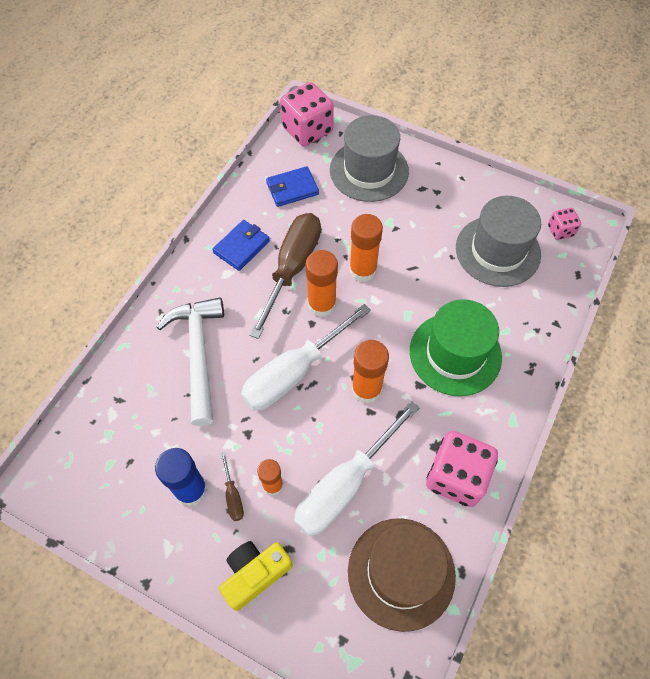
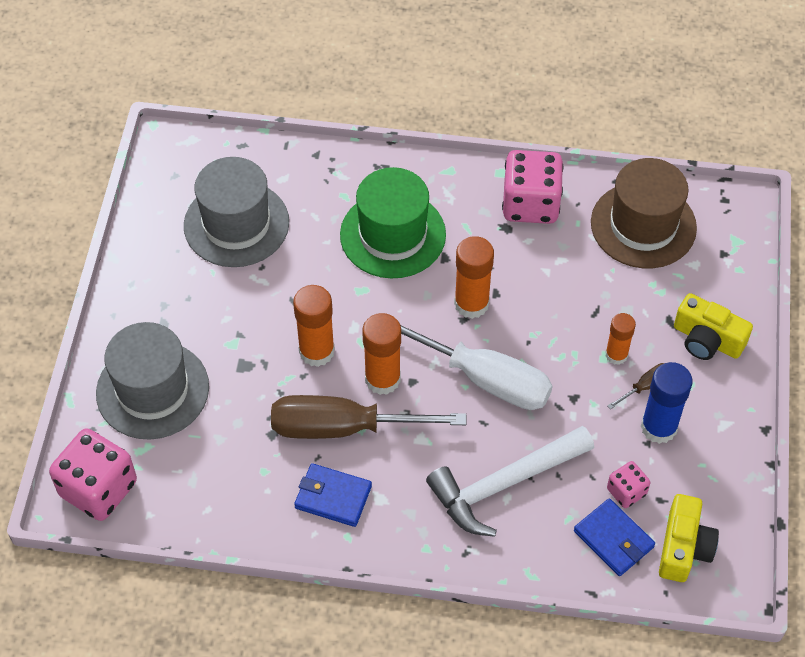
camera: 110 degrees left, 5 degrees down
(83, 461) = (683, 547): none -> yellow camera
(292, 188) = (215, 471): blue wallet -> blue wallet (613, 539)
(345, 484) = (584, 292): white screwdriver -> none
(560, 231) = (184, 170): pink dice -> pink dice (626, 492)

